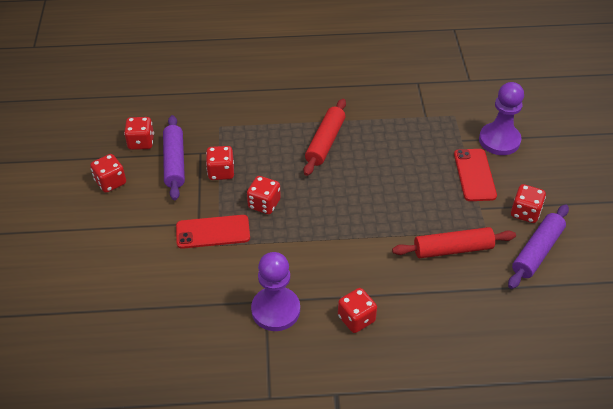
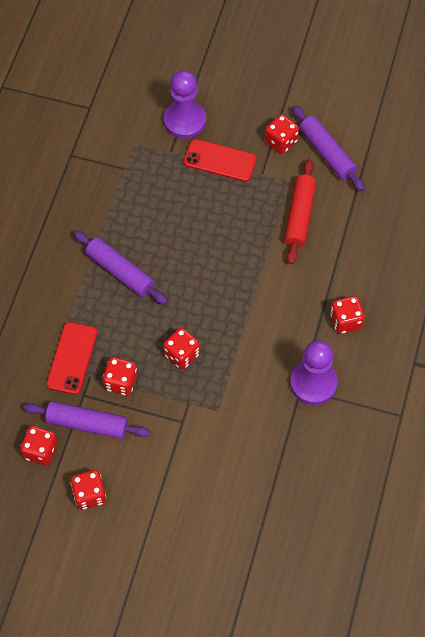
camera: 70 degrees left, 15 degrees up
(213, 232) = (200, 411): red phone -> red phone (72, 358)
(325, 142) = (120, 272): red rolling pin -> purple rolling pin

